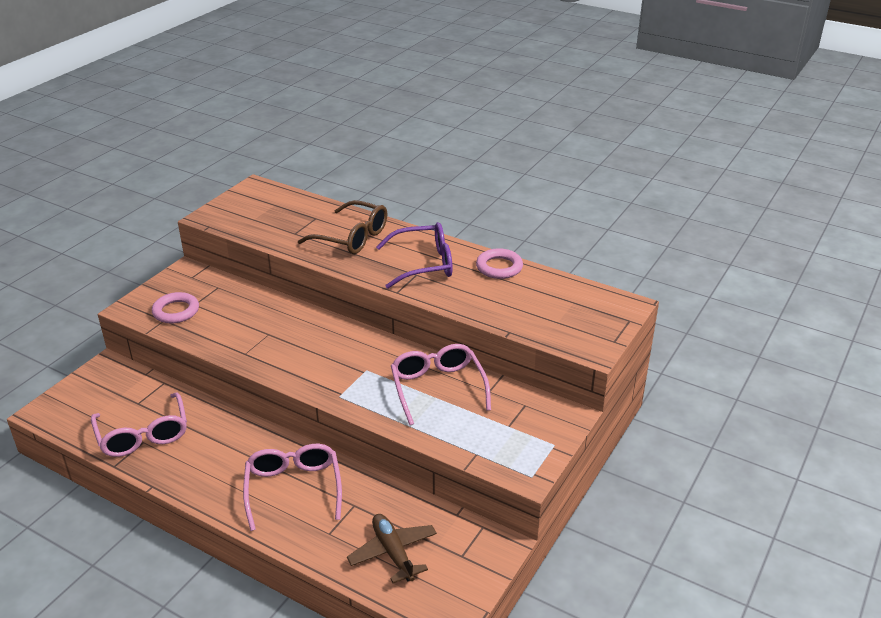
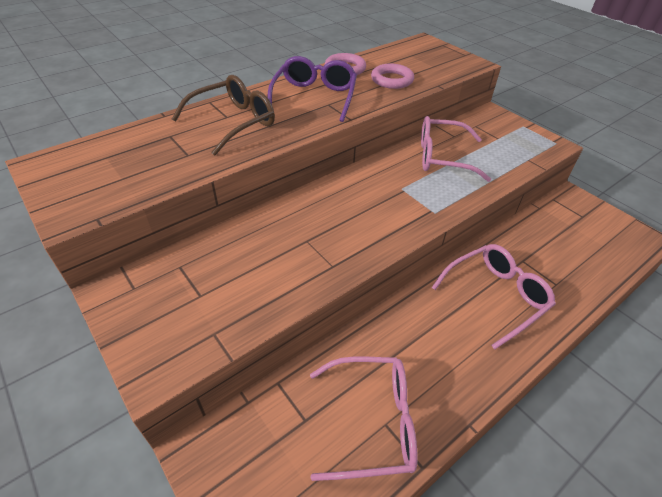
camera: 70 degrees left, 10 degrees up
(176, 311) = (203, 317): pink ring -> pink ring (392, 80)
(293, 488) = (496, 296): pink glasses -> pink glasses turned 135 degrees clockwise
(393, 553) = (580, 250): brown plane -> none

